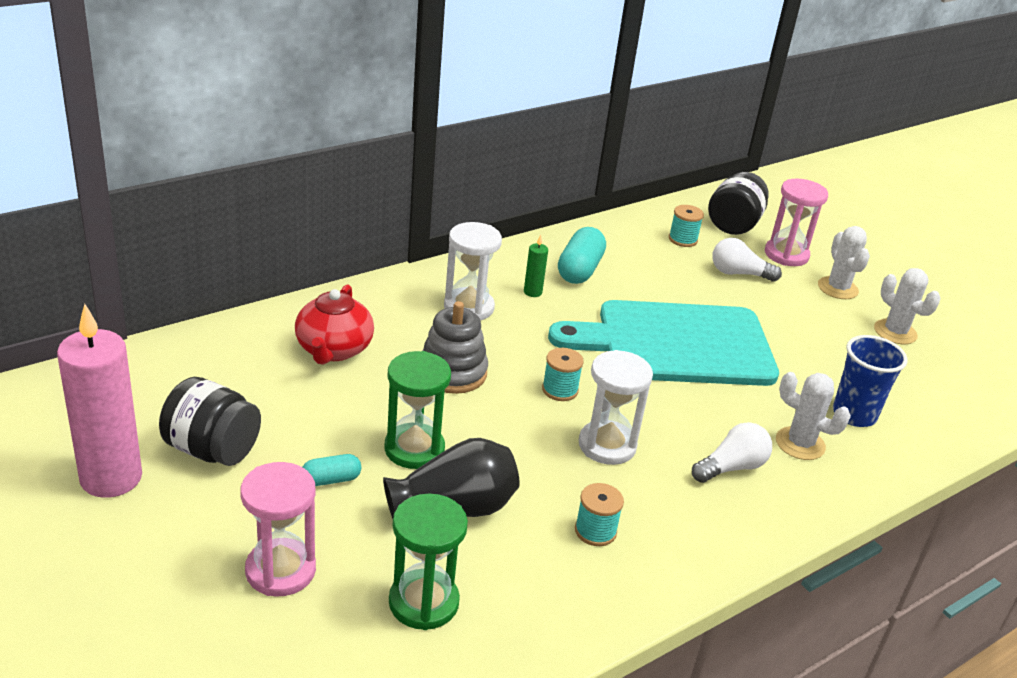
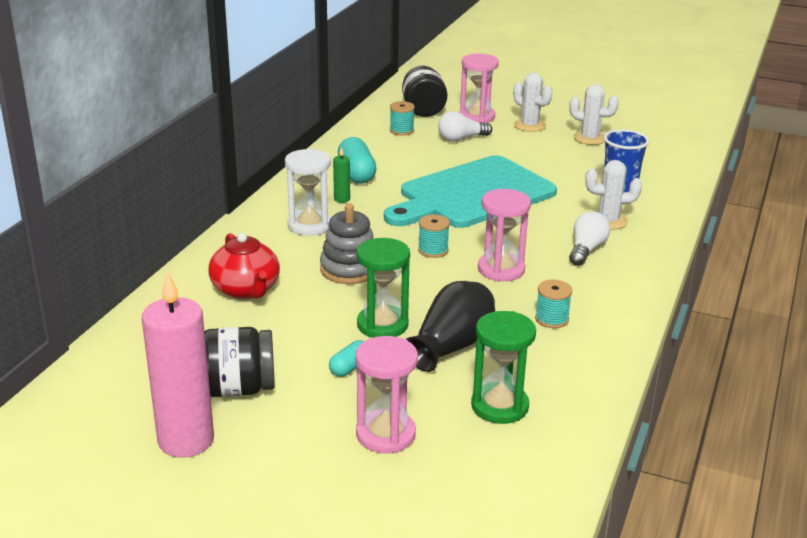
camera: 30 degrees left, 5 degrees down
(607, 445) = (501, 269): white hourglass -> pink hourglass

